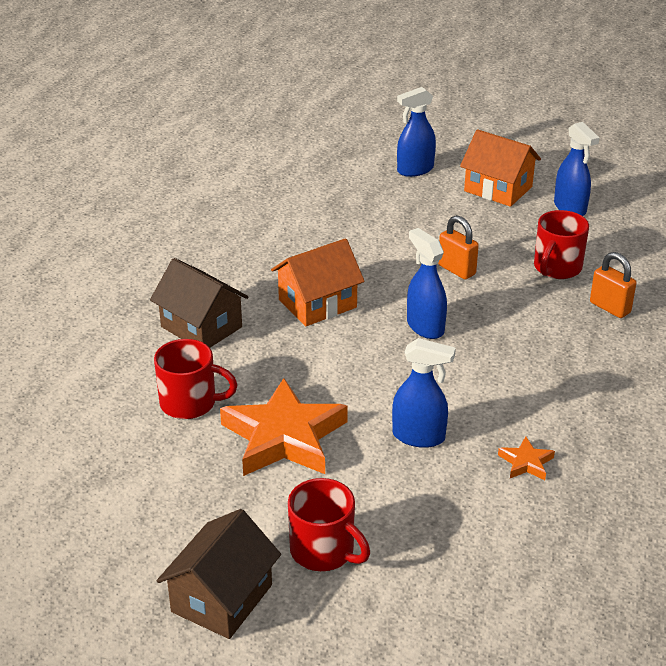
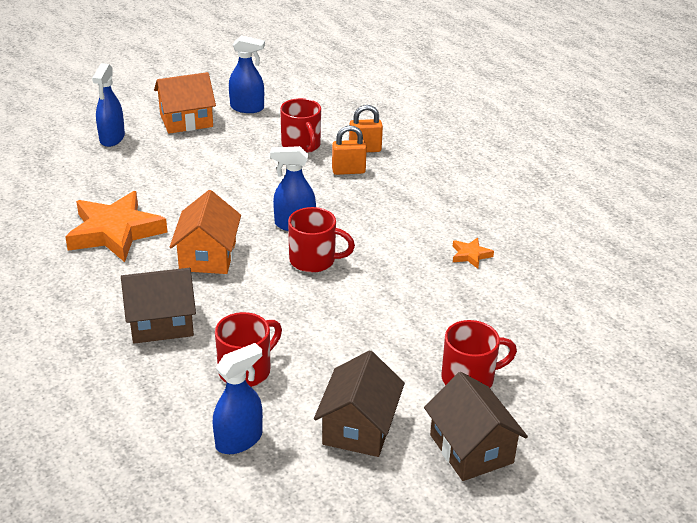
camera: 55 degrees left, 0 degrees up
(181, 507) = (359, 427): none -> brown house
(284, 437) = (337, 342): orange star -> orange star (115, 232)
(386, 365) = (314, 260): none -> red mug
(419, 436) = (401, 284): blue spray bottle -> blue spray bottle (239, 440)
(456, 270) = (251, 181): orange padlock -> orange padlock (348, 171)

